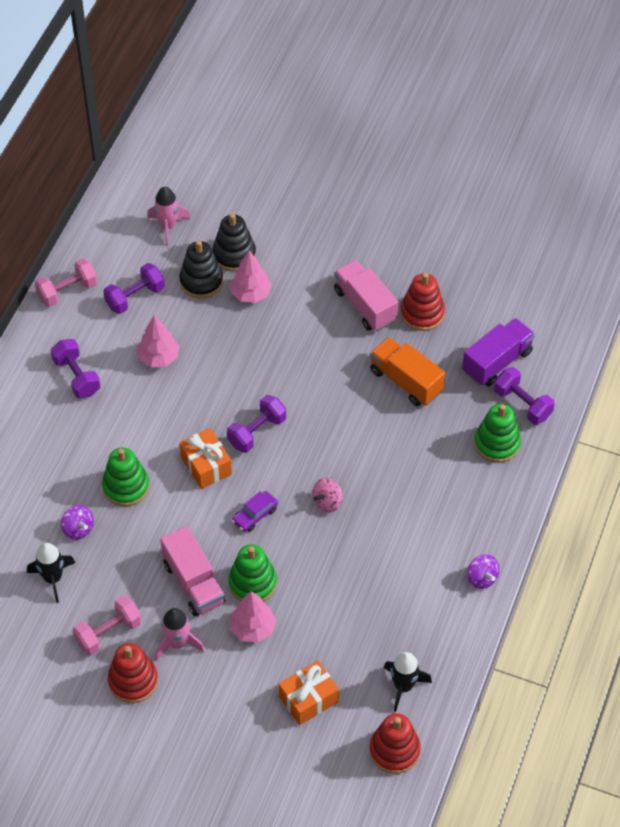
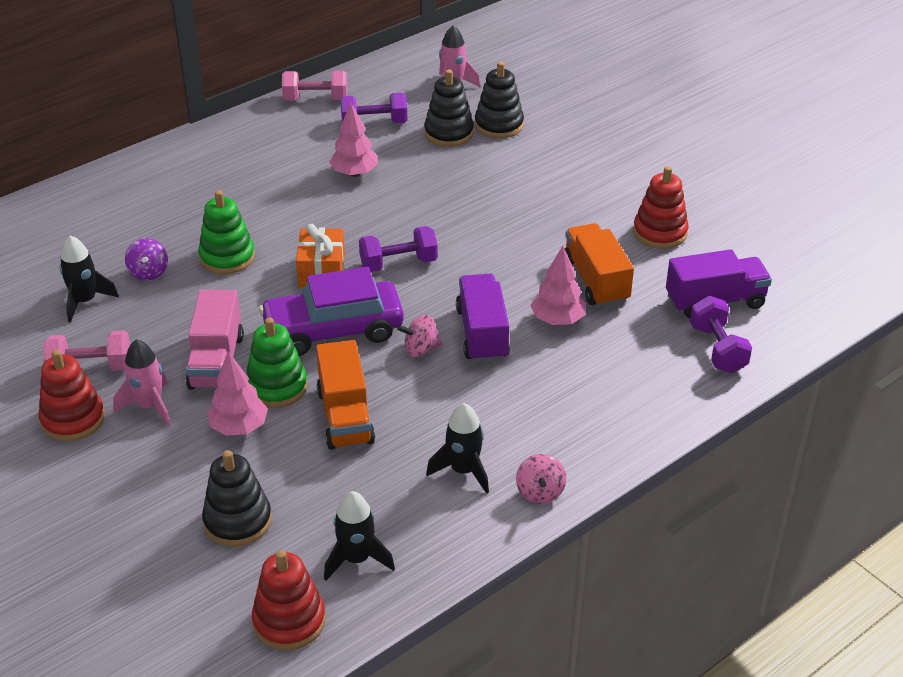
camera: 30 degrees right, 15 degrees down
(77, 377) = (264, 160): purple dumbbell -> none
(251, 294) = (489, 158): pink tree -> pink tree (557, 320)
(255, 515) = (333, 330): purple car -> purple car, size x2.26
(308, 699) = (237, 521): orange gift -> black stacking toy
(317, 583) = (345, 416): none -> orange truck
(359, 467) = (482, 334): none -> purple truck
(365, 306) = (601, 206): pink truck -> none
(423, 587) = (463, 471): none -> black rocket
(481, 578) = (540, 492): purple spinning top -> pink spinning top
(497, 443) = (659, 372): green stacking toy -> none

